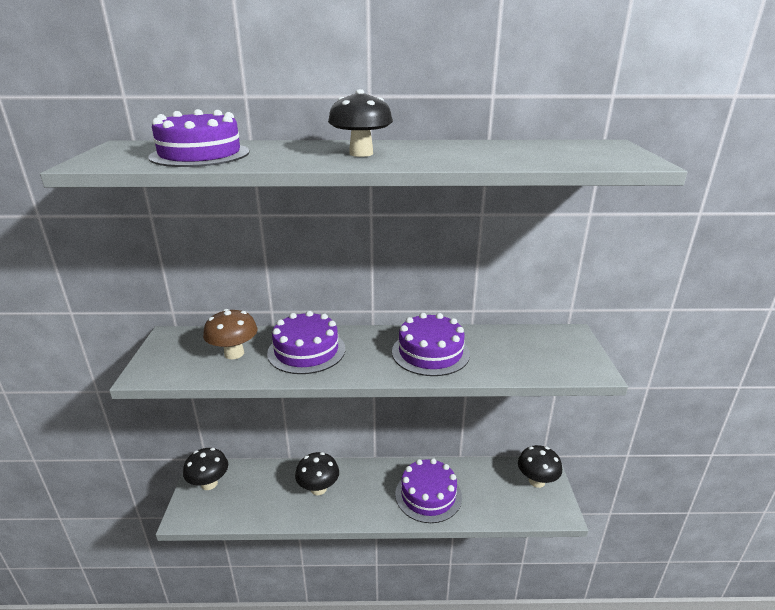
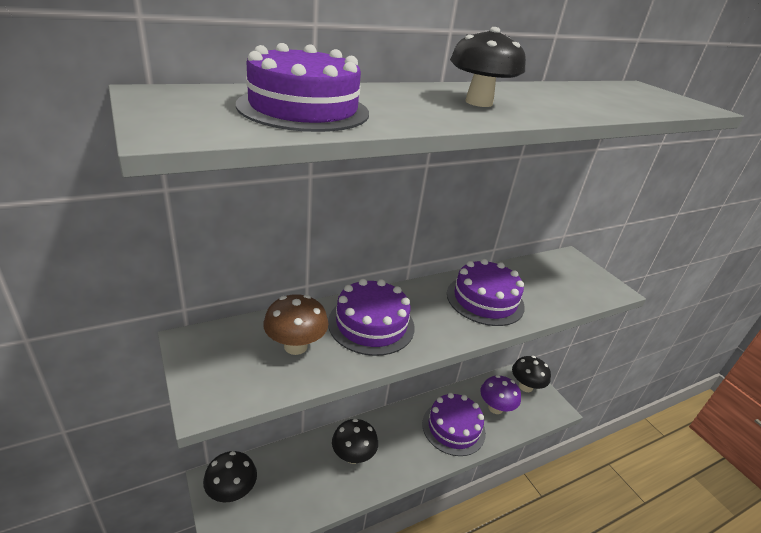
camera: 30 degrees left, 5 degrees up
(486, 491) = (495, 408): none -> purple mushroom

